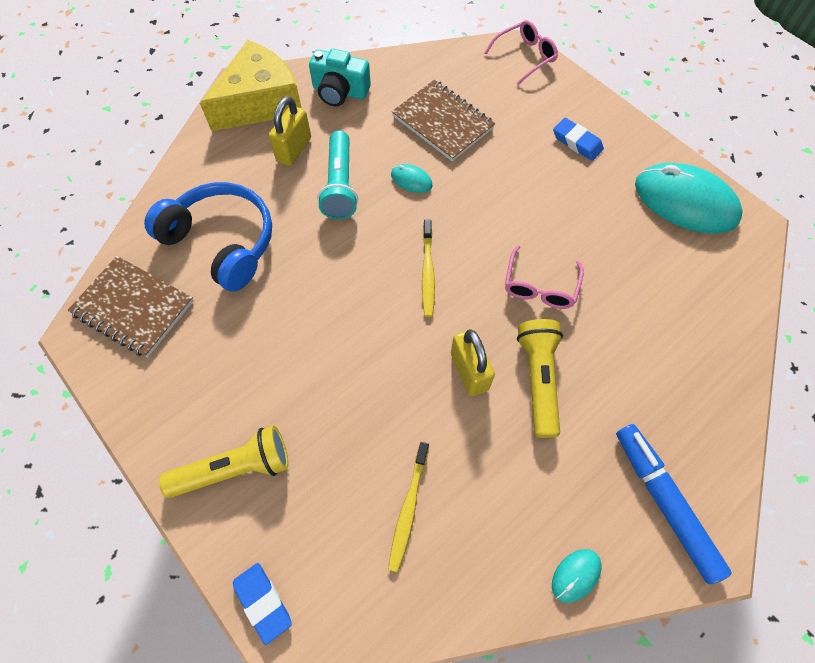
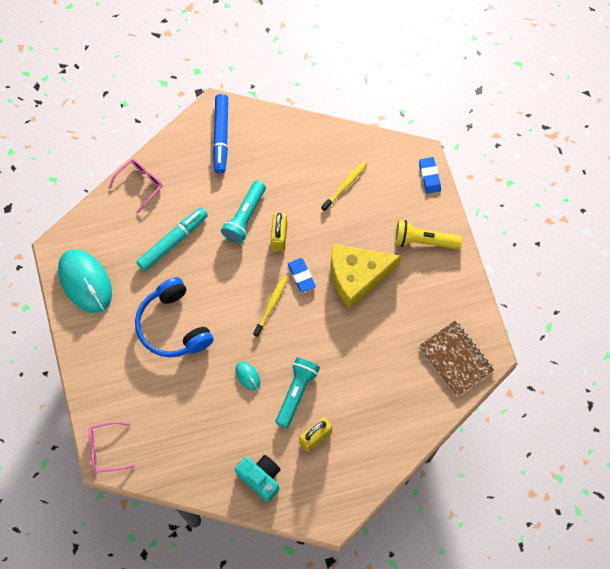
camera: 155 degrees left, 5 degrees up
(222, 242) = (388, 382): blue headphones -> blue headphones (173, 325)
(260, 102) = (323, 495): yellow cheese -> yellow cheese (357, 276)
(442, 122) = (201, 415): brown notebook -> none
(538, 379) = (244, 217): yellow flashlight -> turquoise flashlight
(540, 286) = (211, 267): pink glasses -> pink glasses (140, 184)
(575, 575) = (282, 127): turquoise mouse -> none
(577, 142) = (121, 356): blue eraser -> blue eraser (301, 276)
(615, 298) = (173, 241): none -> turquoise marker

